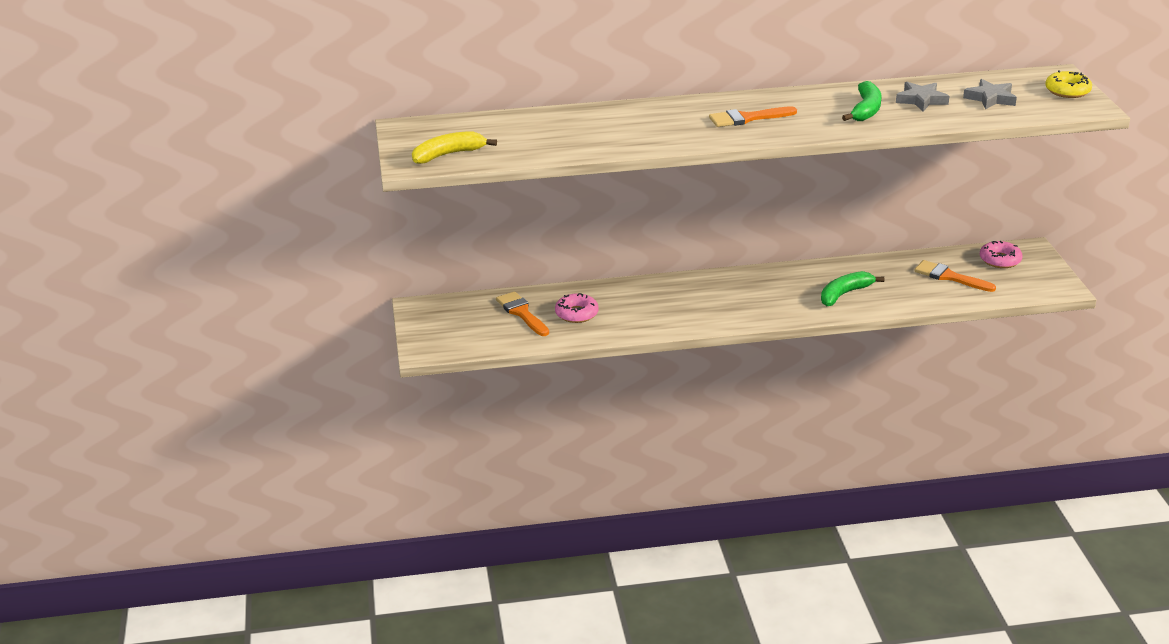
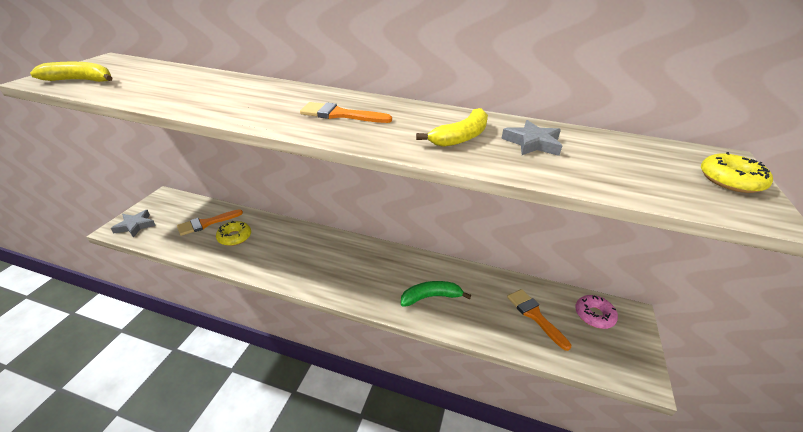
camera: 25 degrees right, 5 degrees up
(522, 313) = (206, 223): orange brush -> orange brush turned 120 degrees counterclockwise
(576, 314) = (234, 237): pink donut -> yellow donut
(866, 110) = (461, 137): green banana -> yellow banana
(990, 98) = (618, 162): grey star -> grey star (135, 226)

